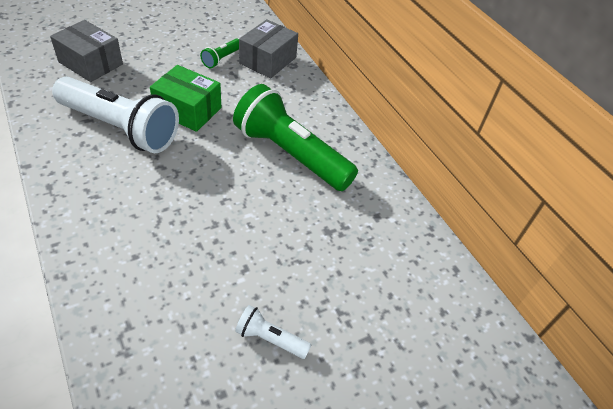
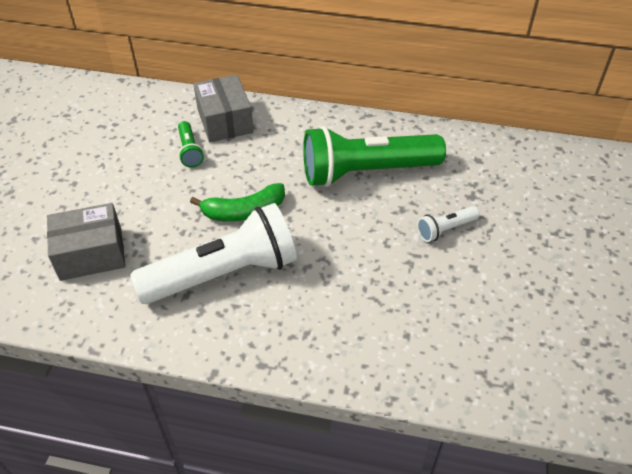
camera: 45 degrees left, 0 degrees up
(188, 110) = (244, 211): green box -> green banana
(270, 339) = (554, 286): white flashlight -> white flashlight (445, 229)

